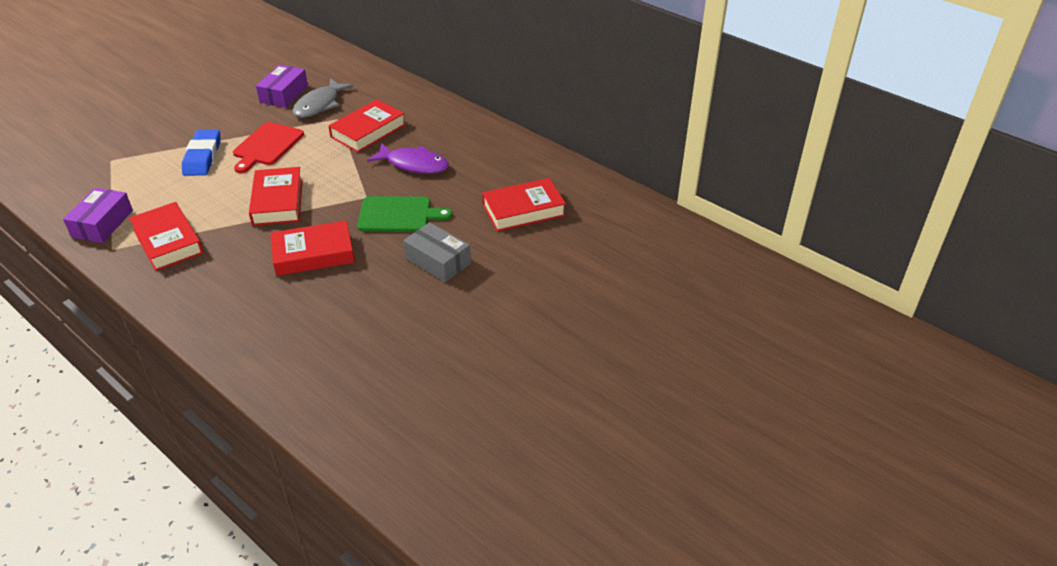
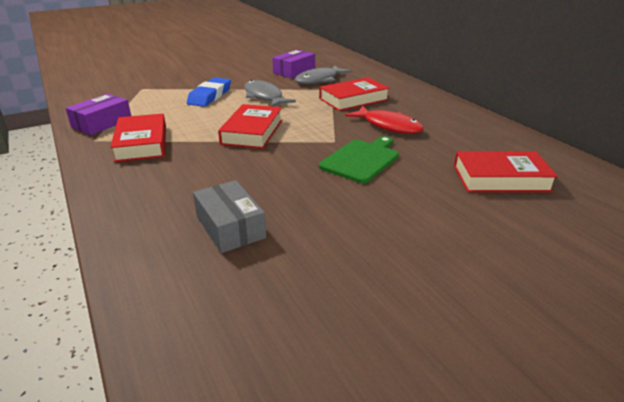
camera: 20 degrees right, 10 degrees down
(267, 146) = (264, 97): red cutting board -> grey fish
(313, 254) = (263, 175): red book -> none
(398, 215) = (361, 159): green cutting board -> green cutting board turned 75 degrees counterclockwise
(414, 164) = (388, 126): purple fish -> red fish
(438, 261) = (393, 207): grey box -> grey box (230, 227)

